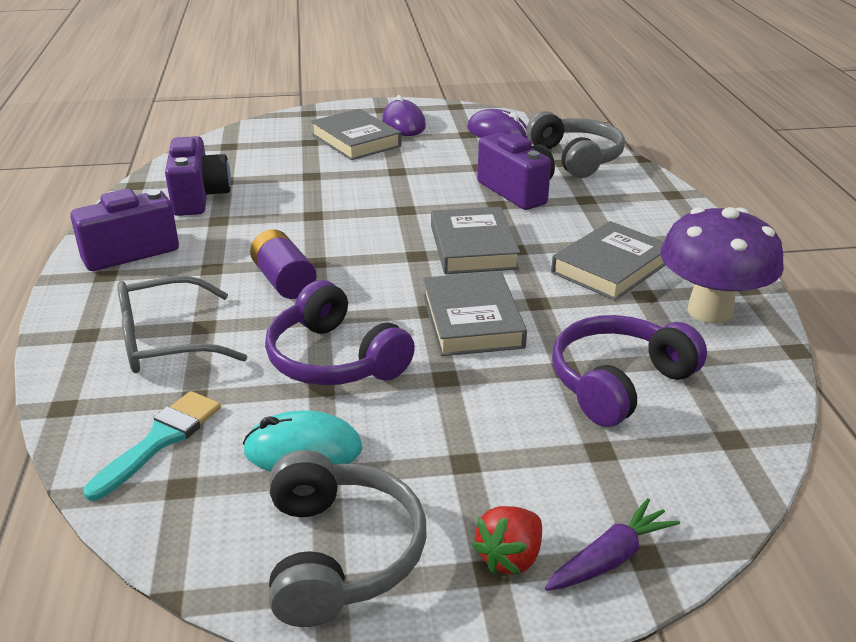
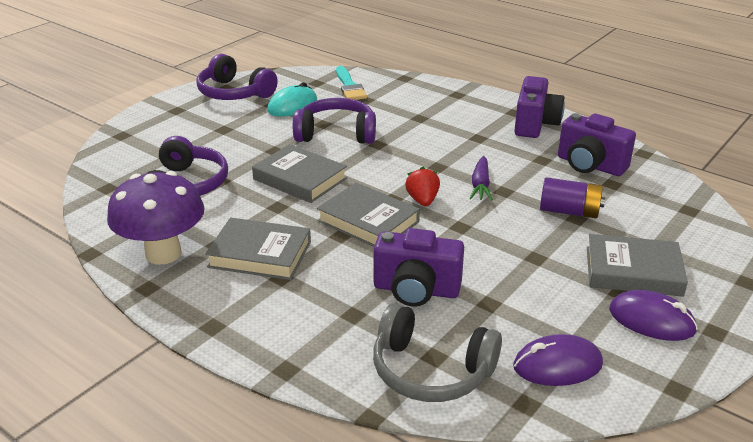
camera: 135 degrees right, 0 degrees up
(166, 341) = (420, 107): grey glasses -> none
(284, 281) = (430, 150): purple battery -> purple battery (569, 211)
(340, 554) = (234, 93): grey headphones -> purple headphones
(510, 557) = (173, 115): red strawberry -> red strawberry (422, 200)
(610, 267) = (260, 254): grey book -> grey book turned 75 degrees counterclockwise
(610, 558) = (135, 129): purple carrot -> purple carrot (480, 185)

